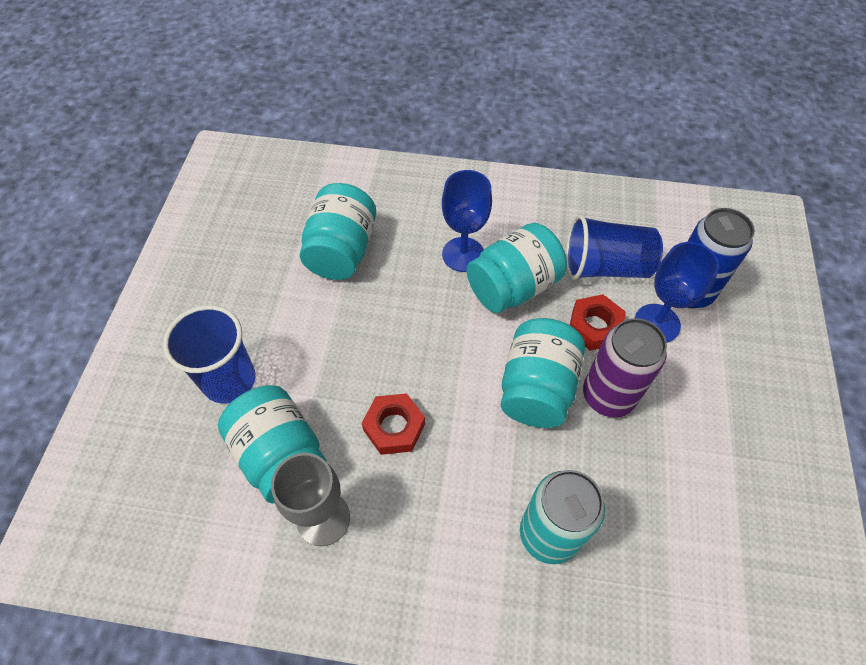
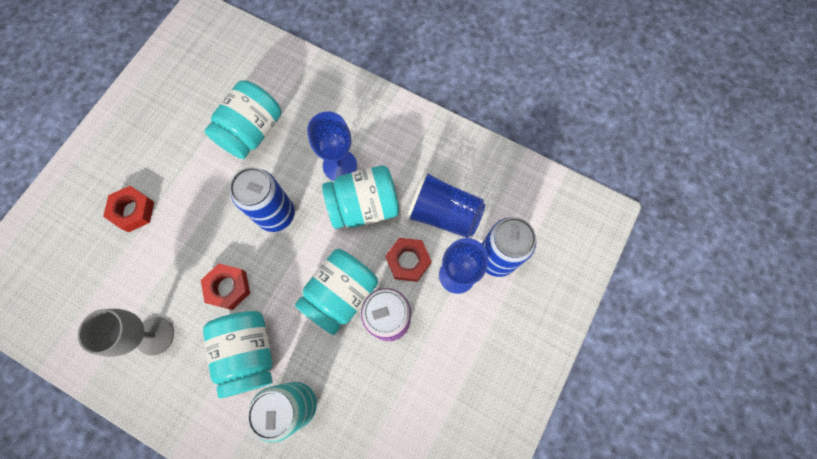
camera: 20 degrees right, 15 degrees up
(229, 380) = (133, 211): blue cup -> red nut
(280, 455) = (145, 280): turquoise jar -> turquoise jar (249, 353)
(414, 327) = (276, 214): none -> blue can

